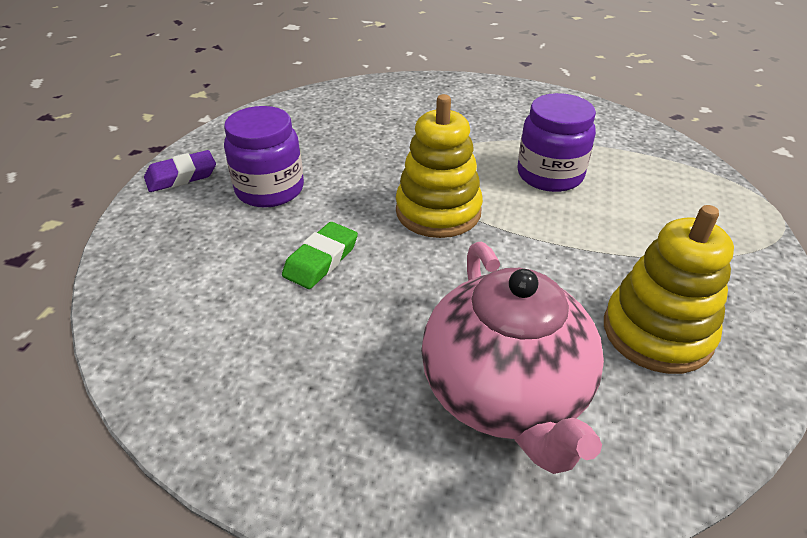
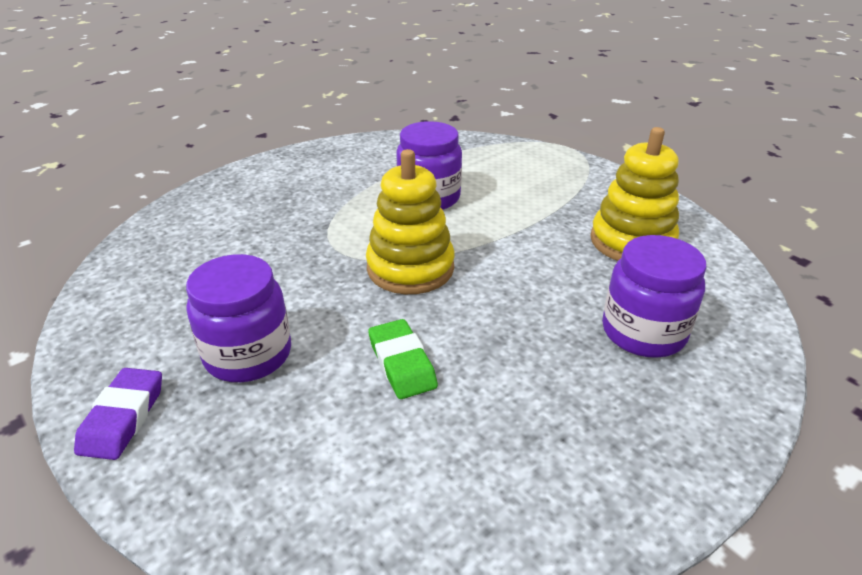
camera: 55 degrees left, 5 degrees down
(505, 394) = (643, 332): pink teapot -> purple jar

